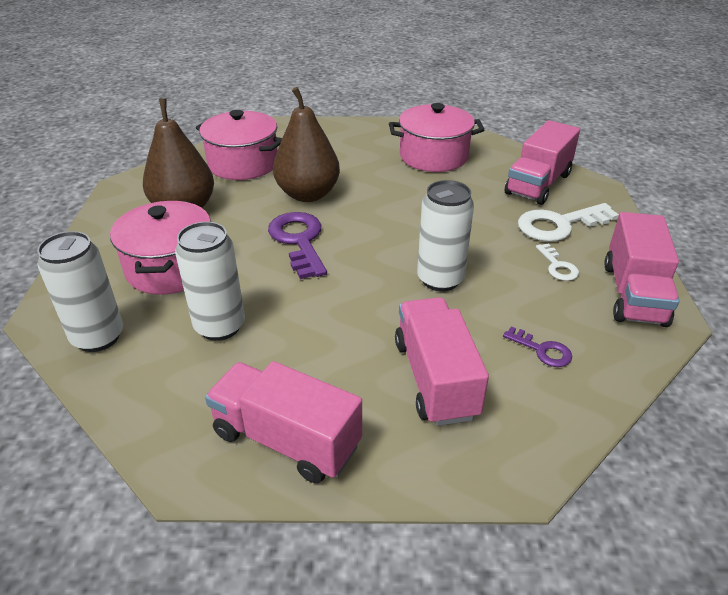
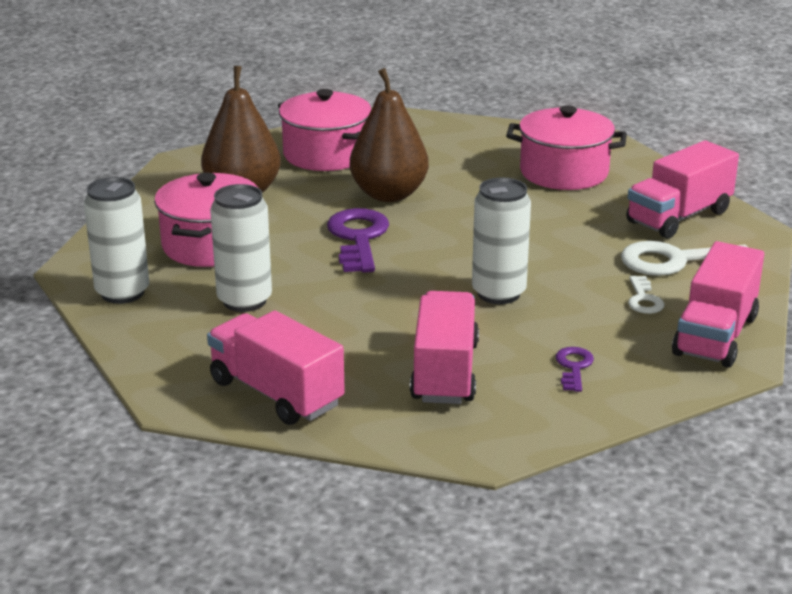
camera: 15 degrees right, 10 degrees down
(542, 350) = (573, 367): purple key -> purple key turned 135 degrees counterclockwise

